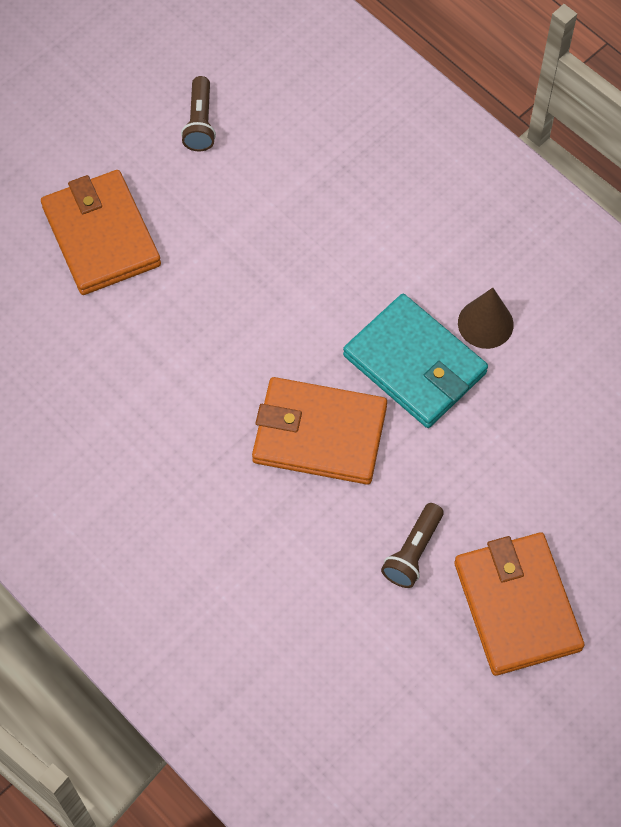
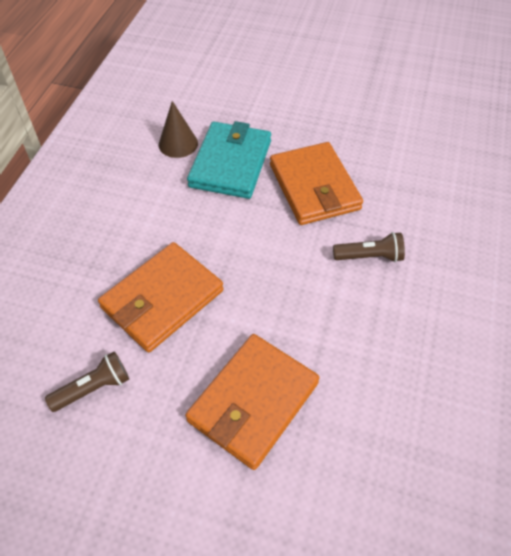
camera: 120 degrees left, 10 degrees down
(413, 552) = (350, 118): brown flashlight -> brown flashlight (369, 256)
(516, 605) = (343, 72): orange wallet -> orange wallet (162, 299)

